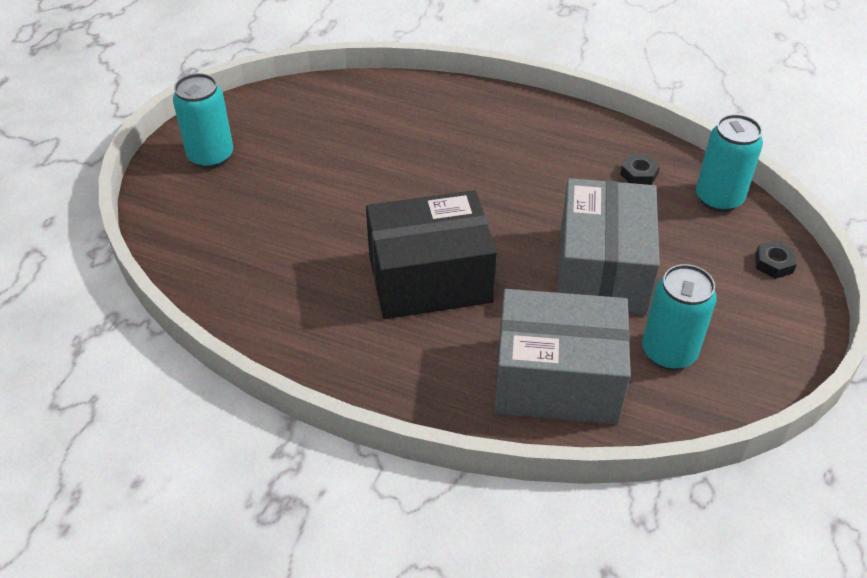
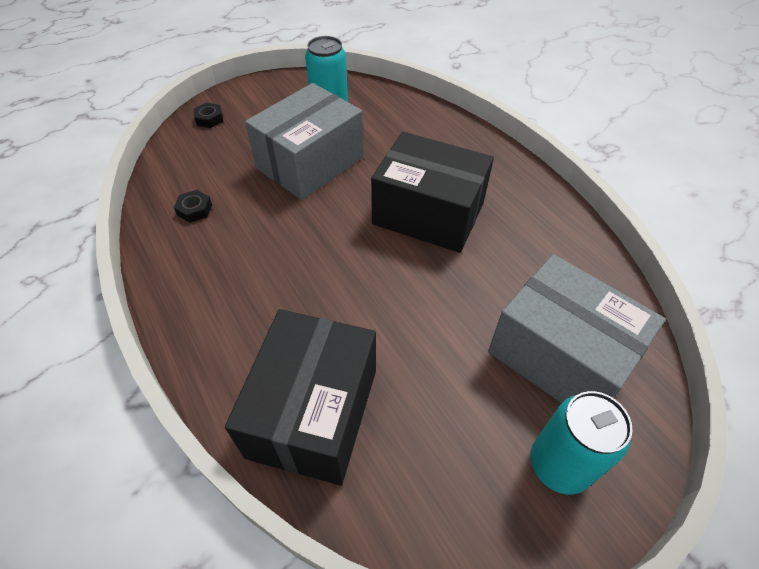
camera: 145 degrees left, 5 degrees up
(389, 110) = (313, 412): none -> black box
(557, 380) = (405, 126): grey box -> grey box (559, 355)
(718, 198) = (174, 166): turquoise can -> none

